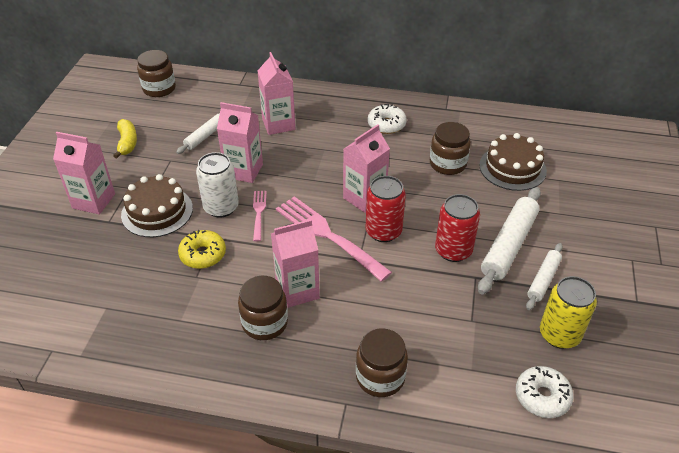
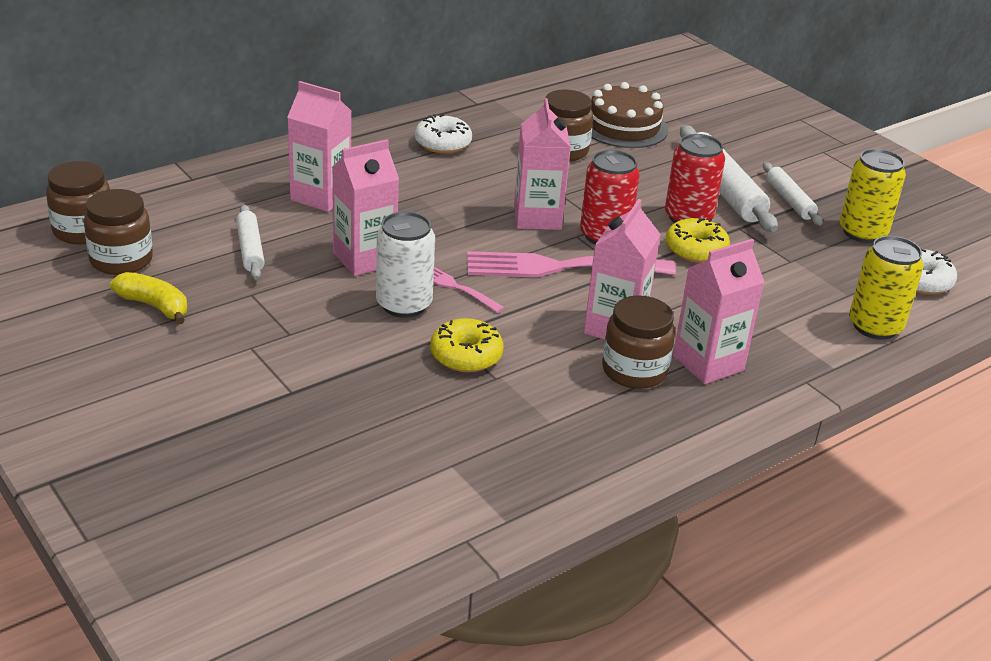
camera: 50 degrees left, 10 degrees down
(93, 201) = (230, 384): pink carton -> pink carton (708, 363)
(157, 211) = (335, 349): brown cake -> none
(380, 377) = (797, 345): brown jar -> brown jar (121, 260)
(422, 274) = (695, 250): none -> yellow donut
(452, 403) = (875, 326): none -> yellow can

